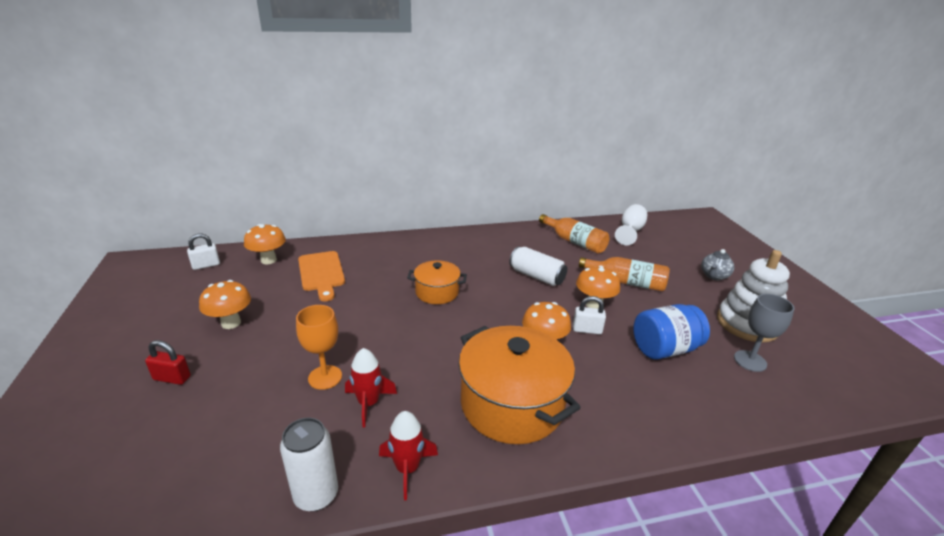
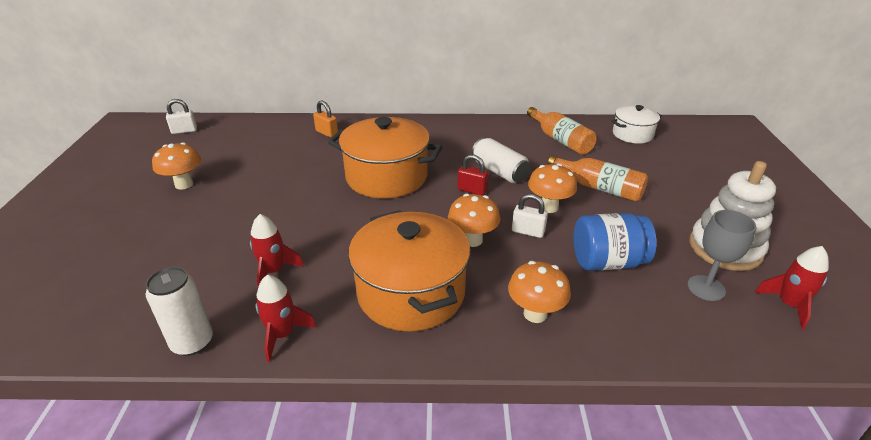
camera: 15 degrees right, 5 degrees up
(172, 378) = (116, 225): red padlock -> red padlock (472, 190)
(268, 260) = (240, 131): orange mushroom -> orange mushroom (535, 314)
(321, 273) = (283, 148): orange cutting board -> none
(325, 377) = (245, 242): orange goblet -> none
(359, 254) = (327, 133): none -> orange padlock
(437, 292) = (386, 177): orange pot -> orange pot, size x1.81
(630, 231) = (632, 134): white goblet -> white pot
(714, 276) = (711, 192): grey teapot -> none
(815, 366) = (789, 305): none -> red rocket

